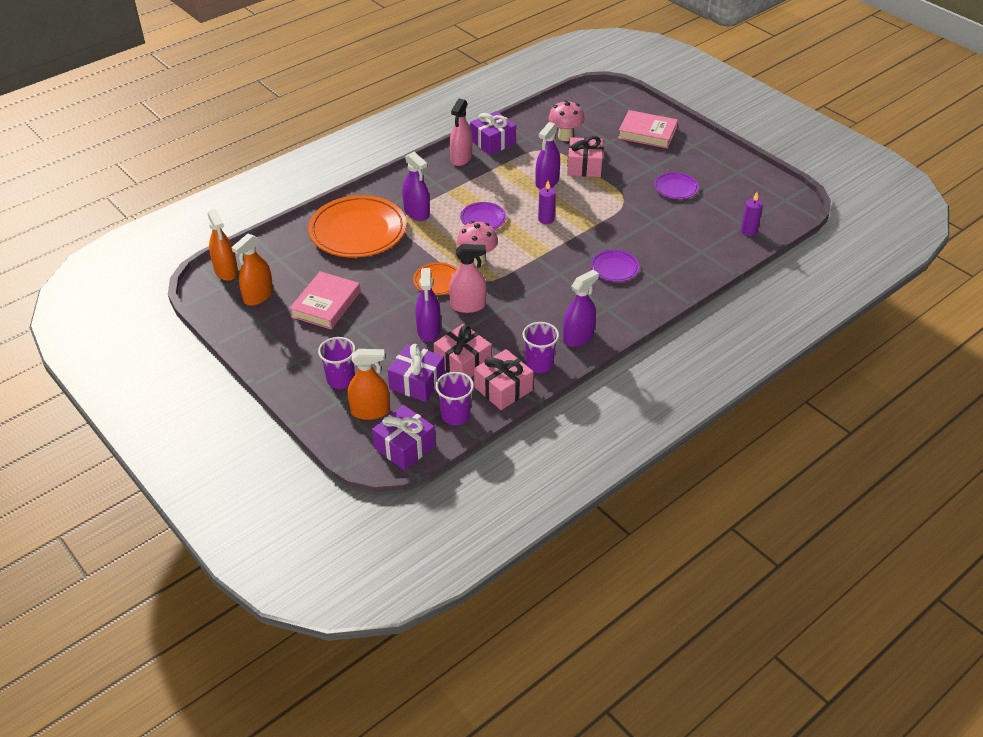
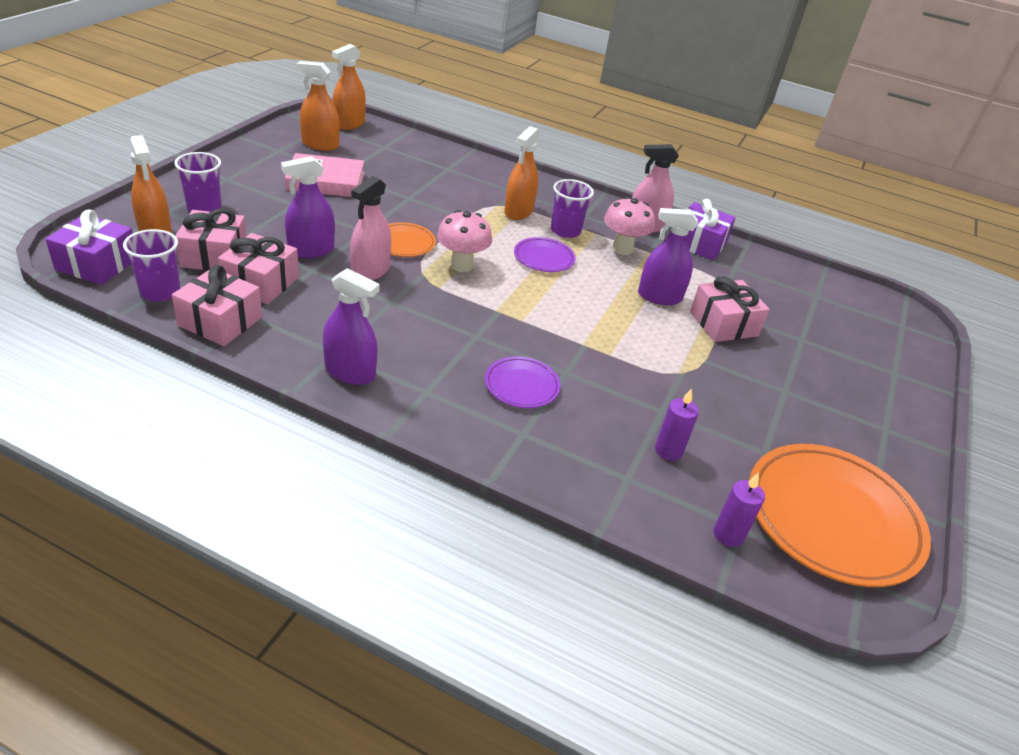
camera: 60 degrees right, 5 degrees down
(358, 231) = (459, 181): orange plate -> orange plate (832, 518)
(416, 213) = (518, 211): purple spray bottle -> orange spray bottle
(417, 382) = (214, 256): purple gift -> pink gift
(468, 305) = (370, 271): pink spray bottle -> pink spray bottle turned 60 degrees clockwise
(539, 364) = (279, 345): purple cup -> purple cup (565, 231)
(546, 219) = (582, 307): purple candle -> purple candle (668, 451)
(565, 136) = (770, 298): pink mushroom -> pink mushroom (622, 249)
(647, 133) = (861, 374): pink book -> none
(675, 188) = (760, 424): purple plate -> none

